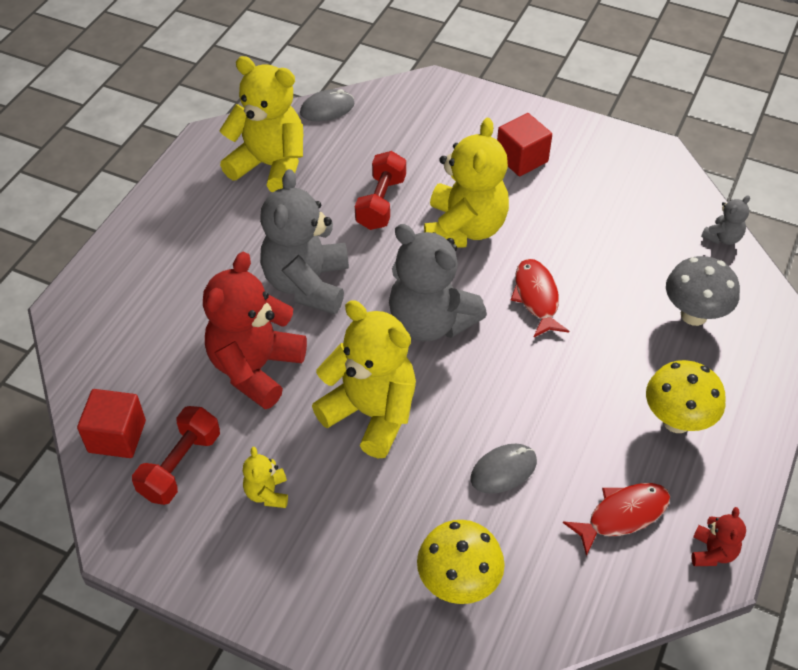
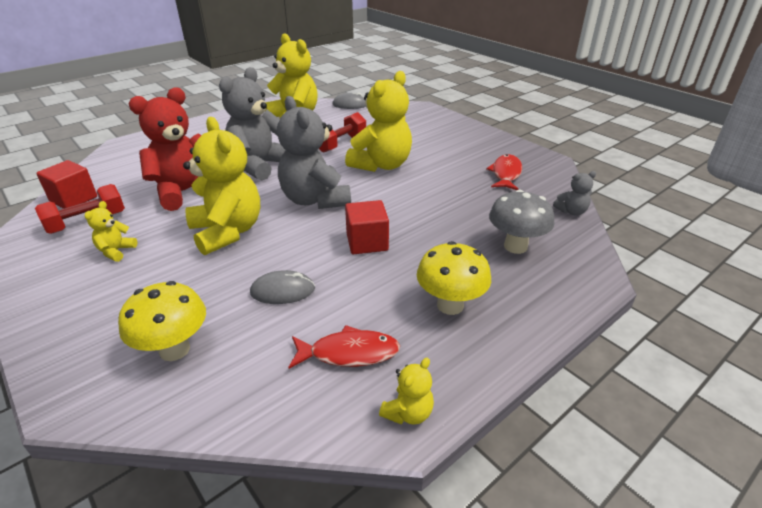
camera: 25 degrees right, 15 degrees down
(521, 159) = (449, 145): red cube -> red cube (367, 242)
(536, 297) = (400, 206): red fish -> red fish (506, 174)
(712, 552) = (408, 412): red teddy bear -> yellow teddy bear

